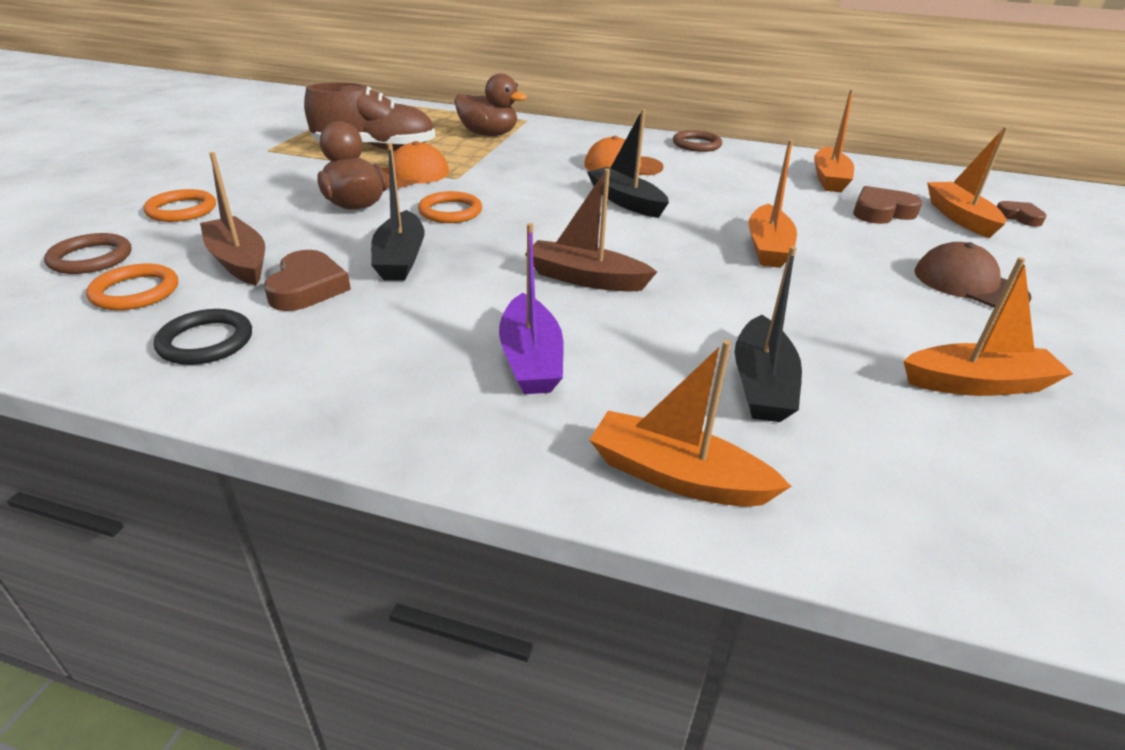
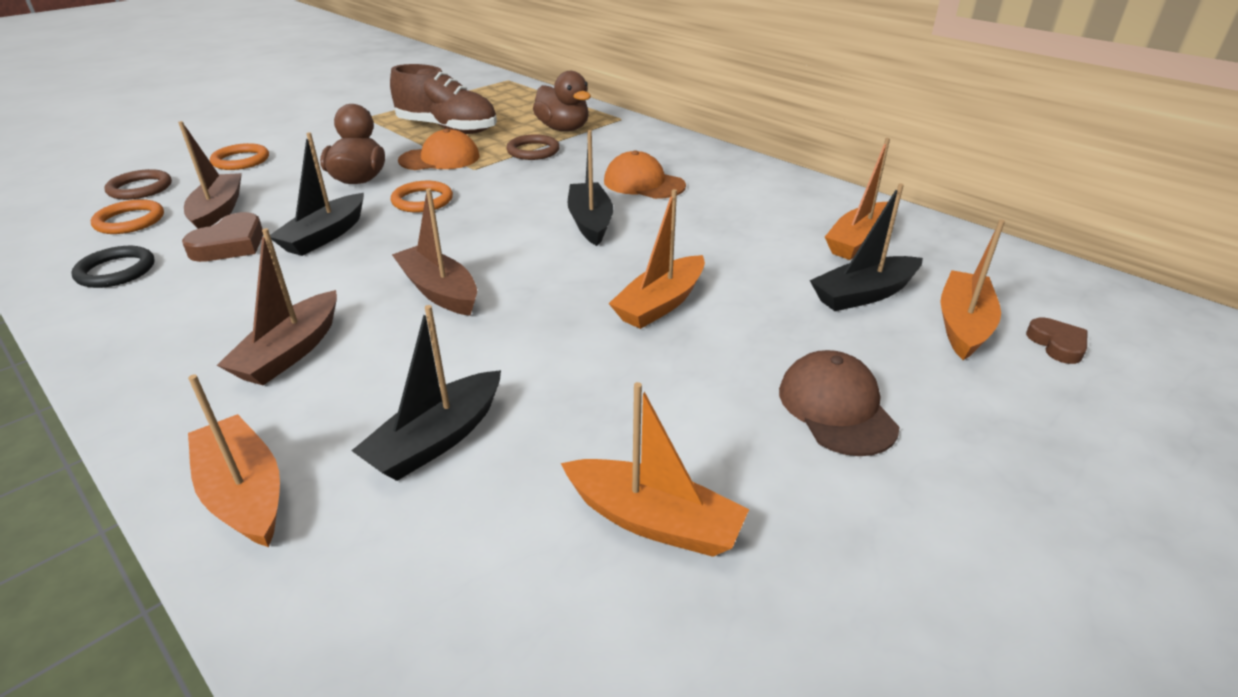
camera: 30 degrees right, 0 degrees up
(531, 359) = (291, 352): purple boat -> brown boat
(696, 144) = (760, 172): brown ring -> brown ring (533, 151)
(881, 212) = (864, 294): brown heart -> black boat

